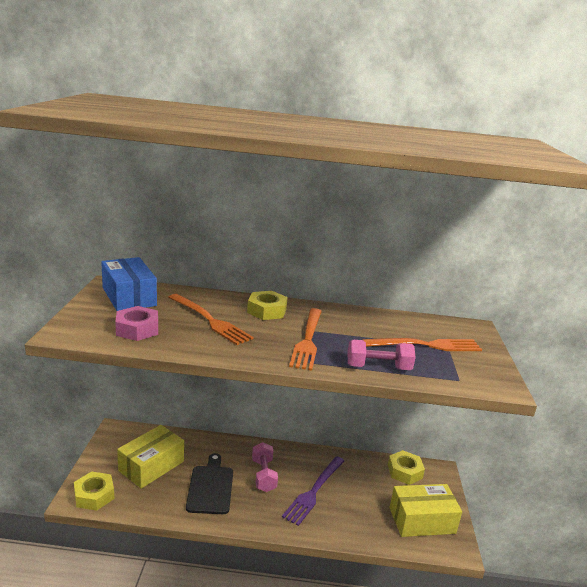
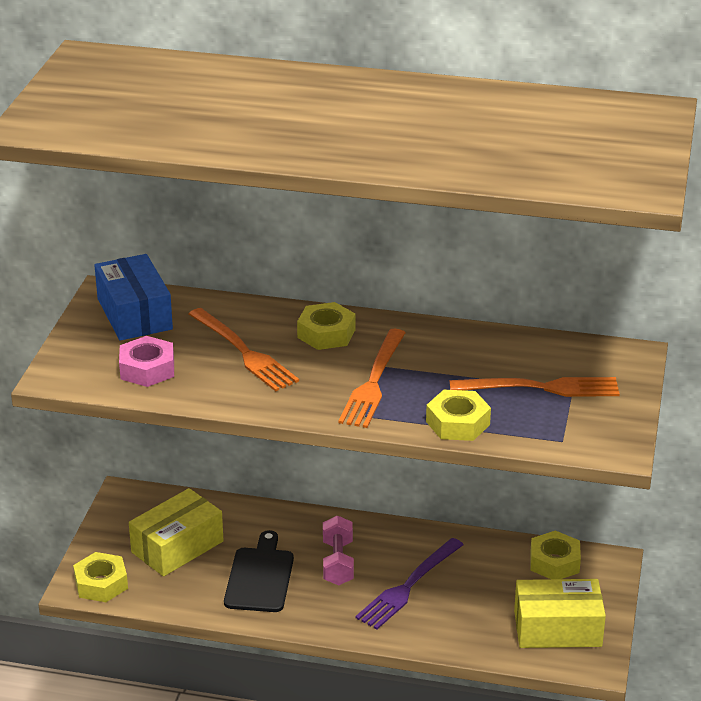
camera: 10 degrees right, 10 degrees up
(378, 367) = (458, 423): pink dumbbell -> yellow nut

